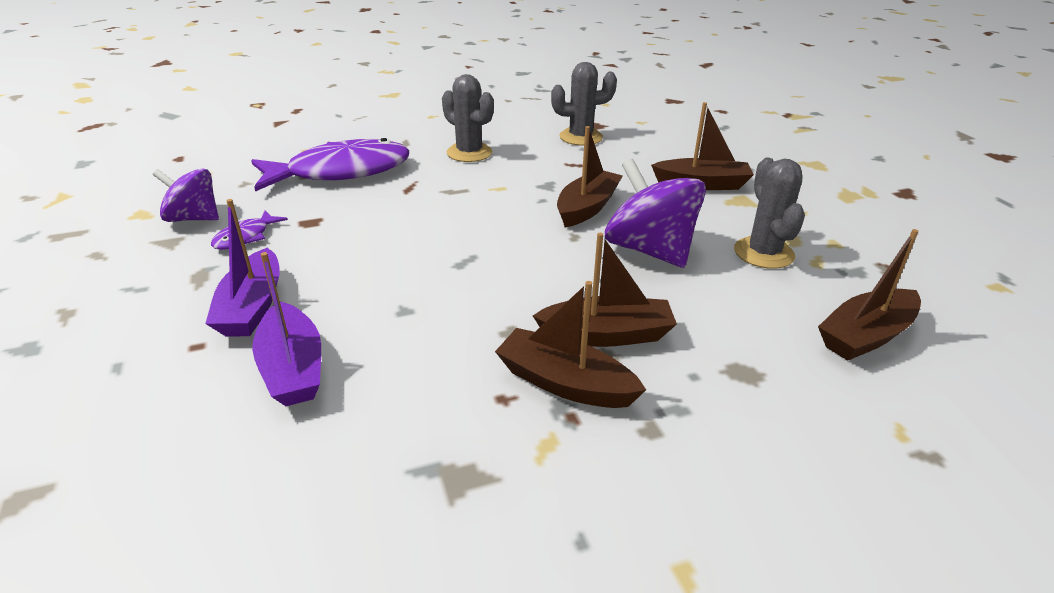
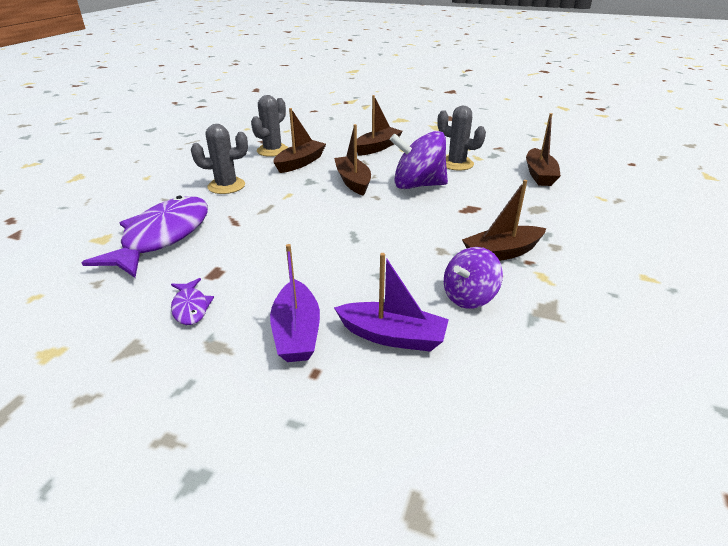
camera: 50 degrees left, 0 degrees up
(194, 218) = (113, 325): purple spinning top -> purple spinning top (469, 297)
(252, 307) = (296, 332): purple boat -> purple boat turned 45 degrees clockwise
(607, 335) = (475, 226): brown boat -> brown boat (300, 163)

